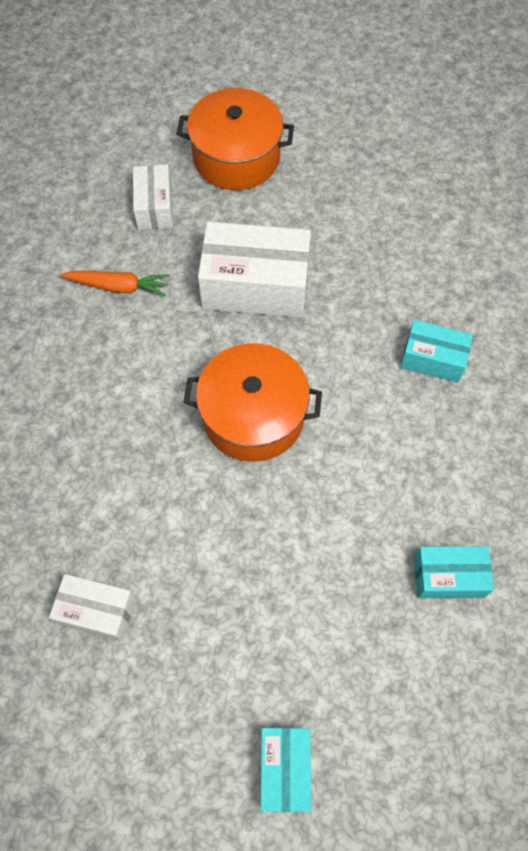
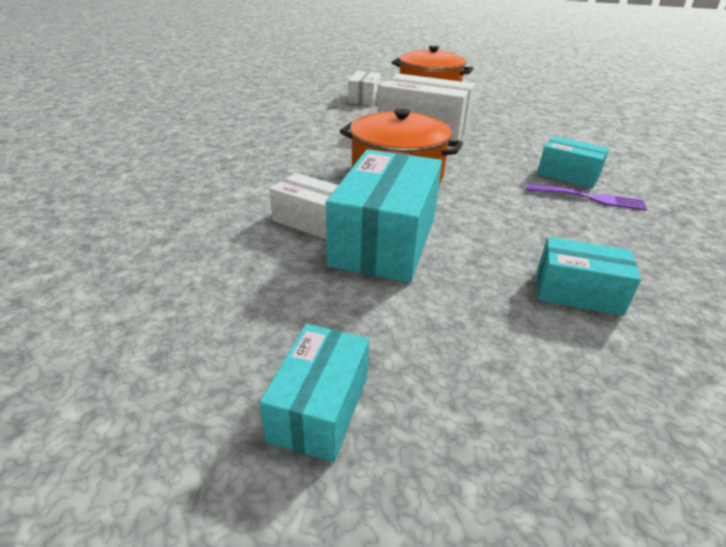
camera: 15 degrees right, 30 degrees down
(97, 611) = (189, 241): white box -> white box (311, 221)
(118, 286) = (321, 117): orange carrot -> none
(274, 550) = (384, 240): none -> turquoise box
(454, 405) = (588, 198): none -> purple fork

